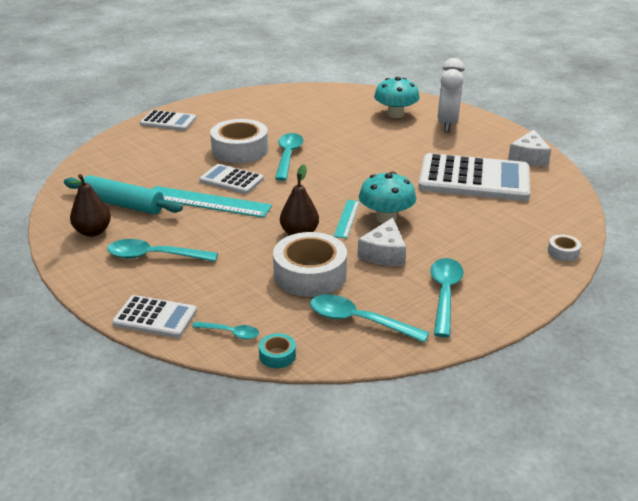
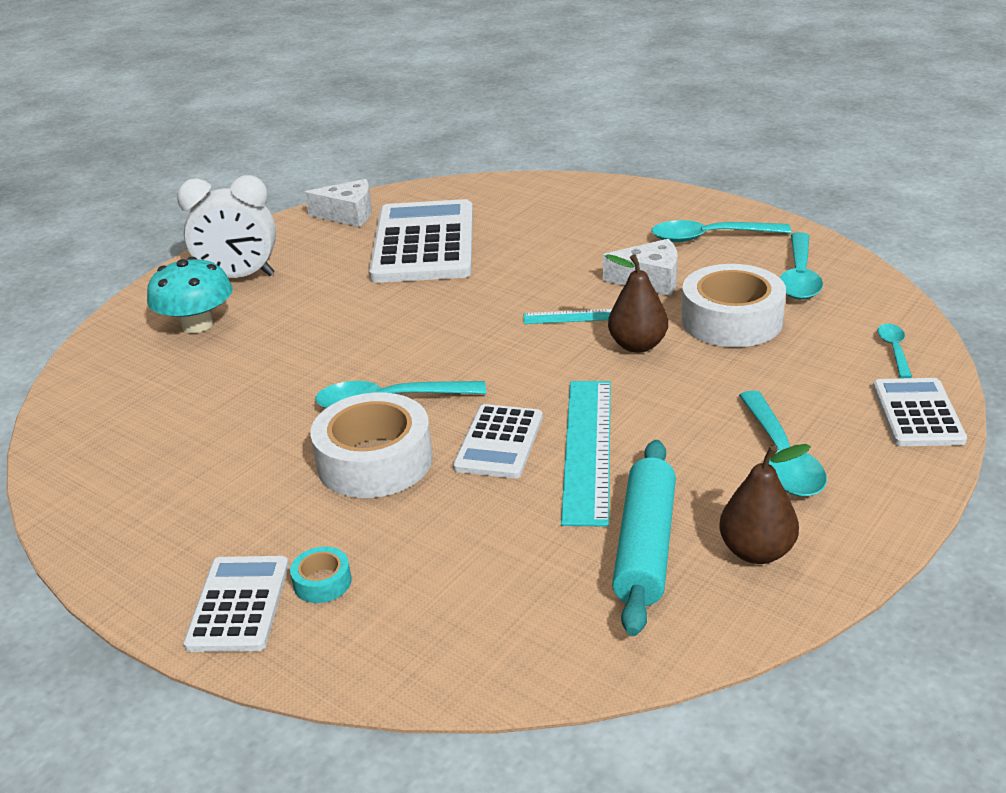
camera: 100 degrees left, 0 degrees up
(277, 355) = (903, 313): turquoise tape -> turquoise tape (322, 582)
(386, 217) = (559, 289): turquoise mushroom -> none
(563, 252) = (582, 186): white tape -> none

